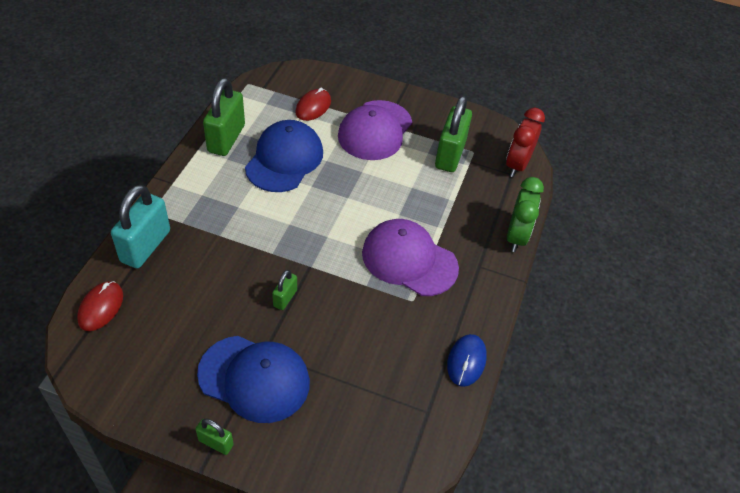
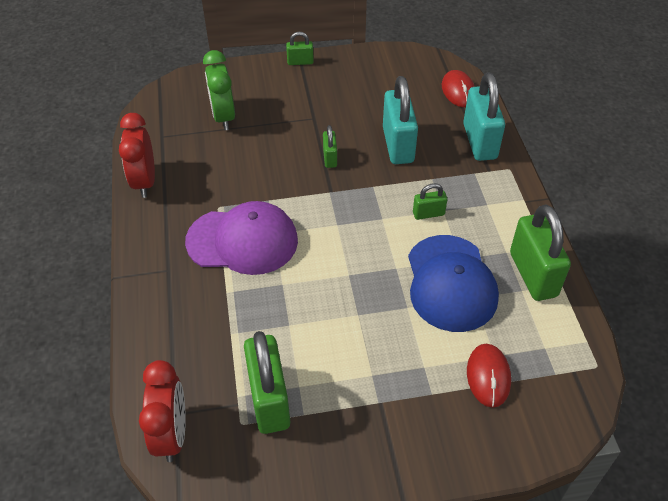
camera: 155 degrees right, 0 degrees up
(215, 279) = (398, 145): none -> turquoise padlock
(251, 210) = (428, 214): none -> green padlock
(254, 378) = (306, 101): blue cap -> none
(375, 130) = (386, 383): purple cap -> none
(466, 361) = (145, 182): blue mouse -> red clock
(516, 237) = (138, 324): green clock -> green clock (223, 117)

